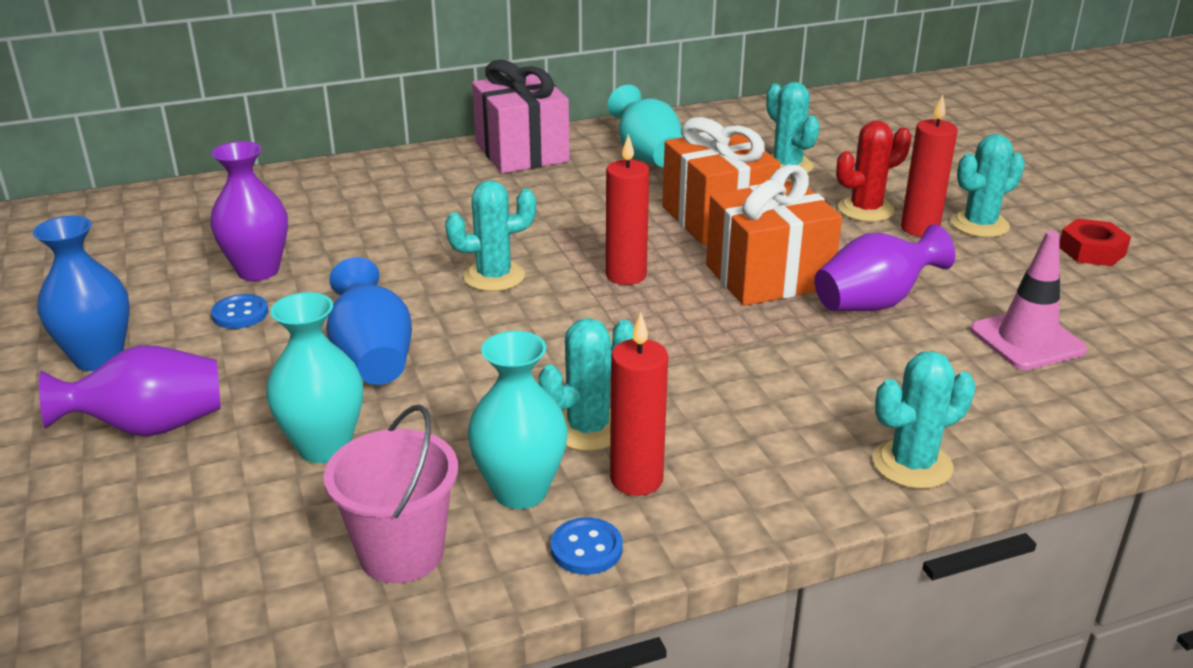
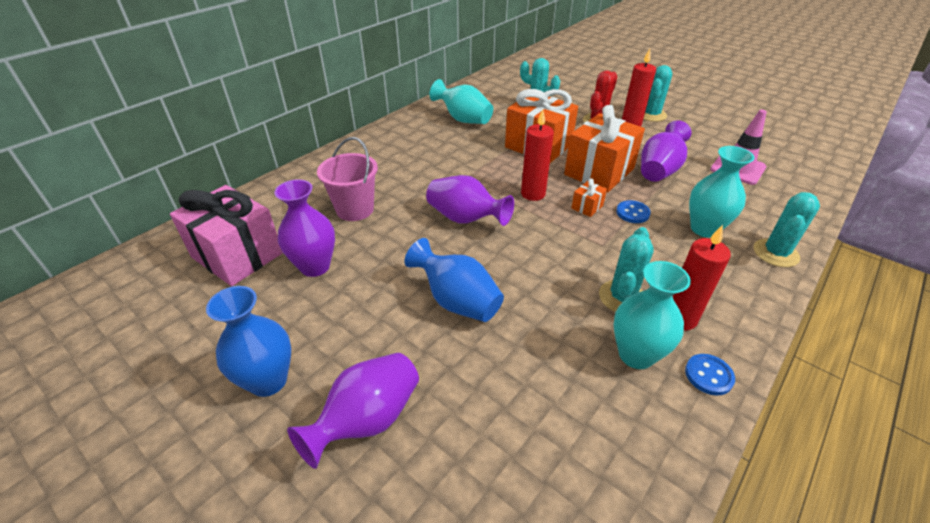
camera: 30 degrees left, 10 degrees up
(240, 314) = (337, 303): blue button -> blue button (632, 213)
(324, 447) = (498, 378): turquoise vase -> turquoise vase (704, 229)
(401, 553) = (625, 432): pink bucket -> pink bucket (355, 209)
(494, 276) = (465, 219): turquoise cactus -> purple vase
(521, 152) = (393, 135): pink gift -> pink gift (237, 255)
(685, 314) = (587, 207): none -> orange gift
(1091, 251) = (706, 115): red nut -> none

